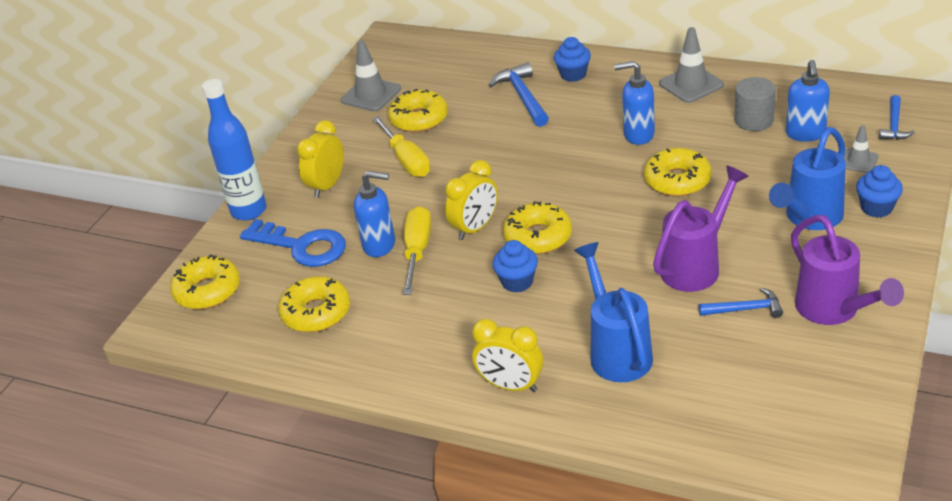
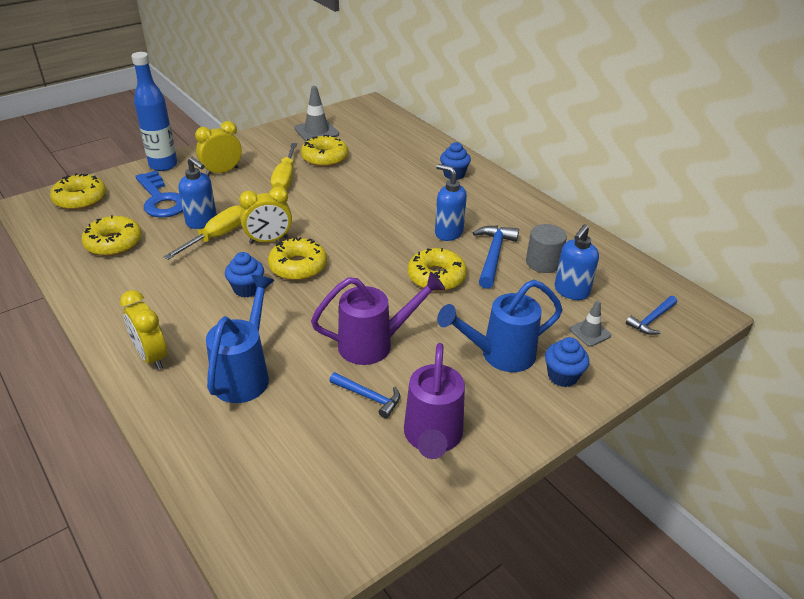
camera: 25 degrees right, 0 degrees up
(523, 97) = (404, 173): blue hammer -> blue hammer (493, 256)
(691, 84) = (527, 217): grey traffic cone -> none

